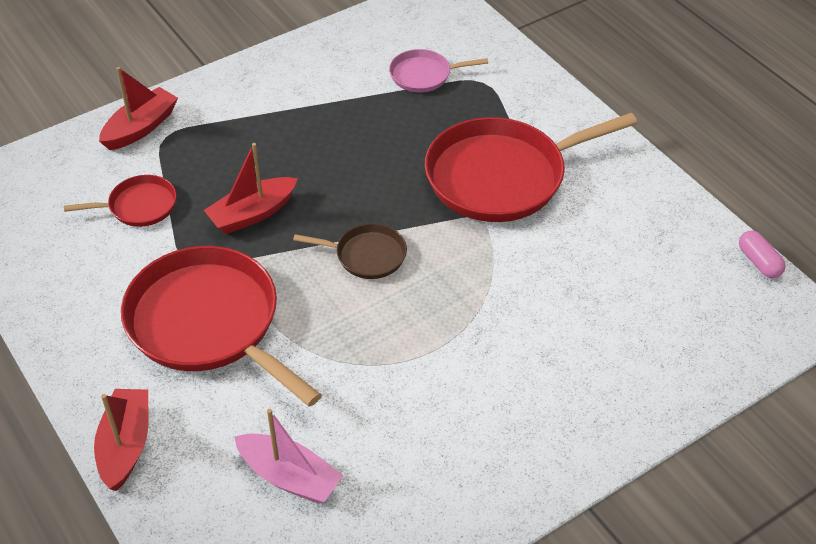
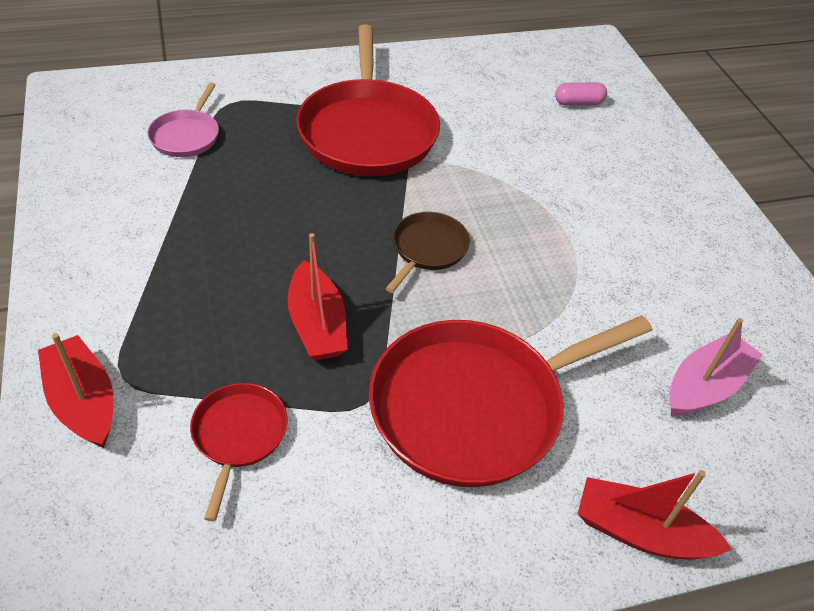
camera: 75 degrees left, 0 degrees up
(759, 262) = (534, 42): pink capsule -> pink capsule (578, 103)

